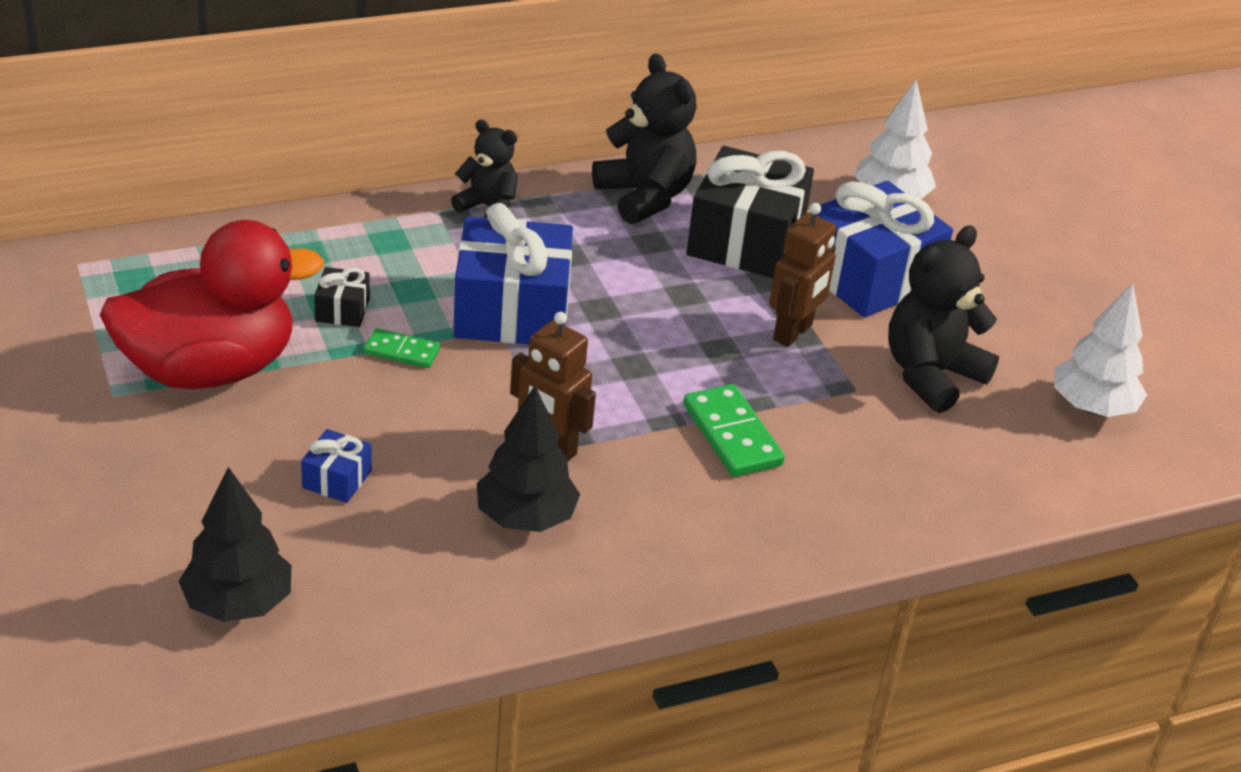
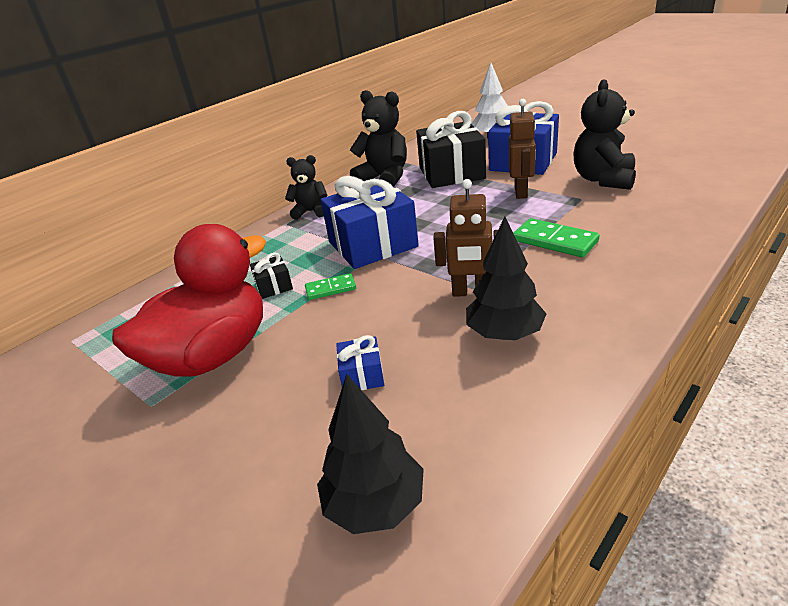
camera: 20 degrees left, 5 degrees down
(1092, 407) = (684, 160): white tree -> none

